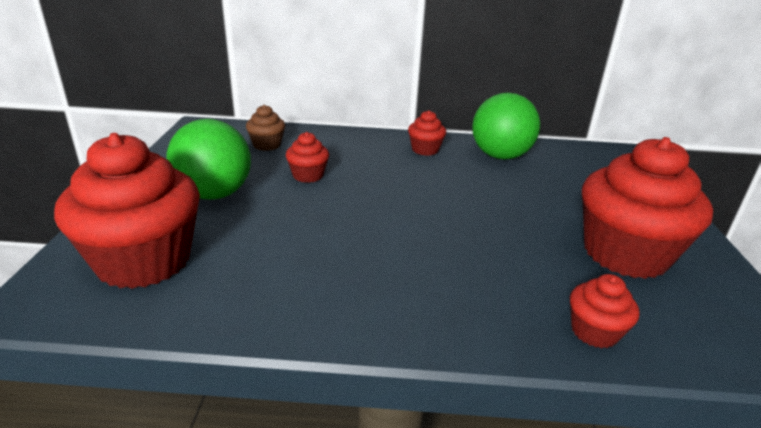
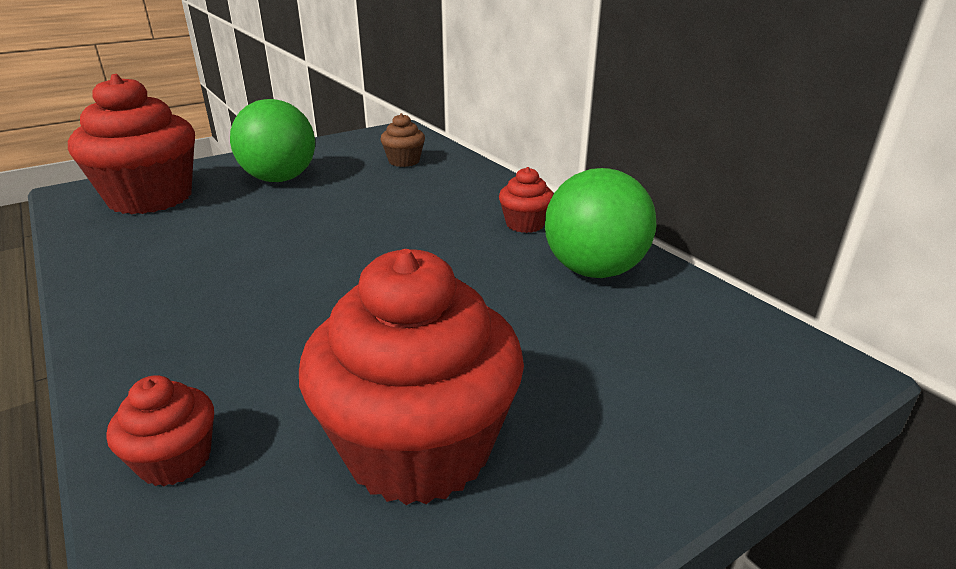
camera: 55 degrees right, 0 degrees up
(308, 175) = (366, 196): red cupcake -> none

